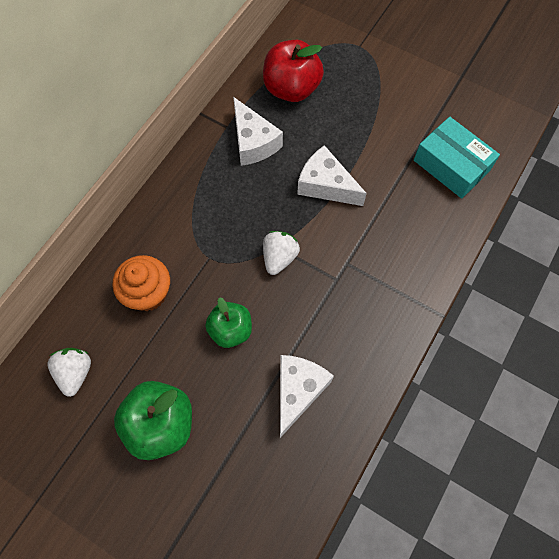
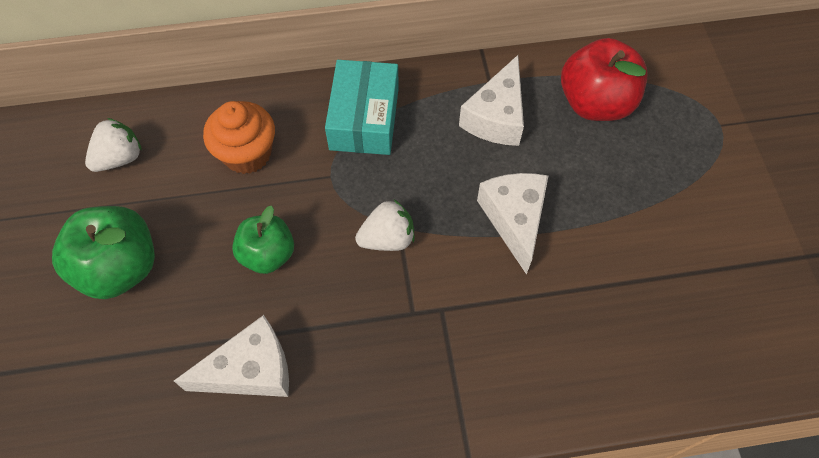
camera: 50 degrees right, 5 degrees down
(451, 165) = (674, 331): turquoise box -> turquoise box (364, 118)

